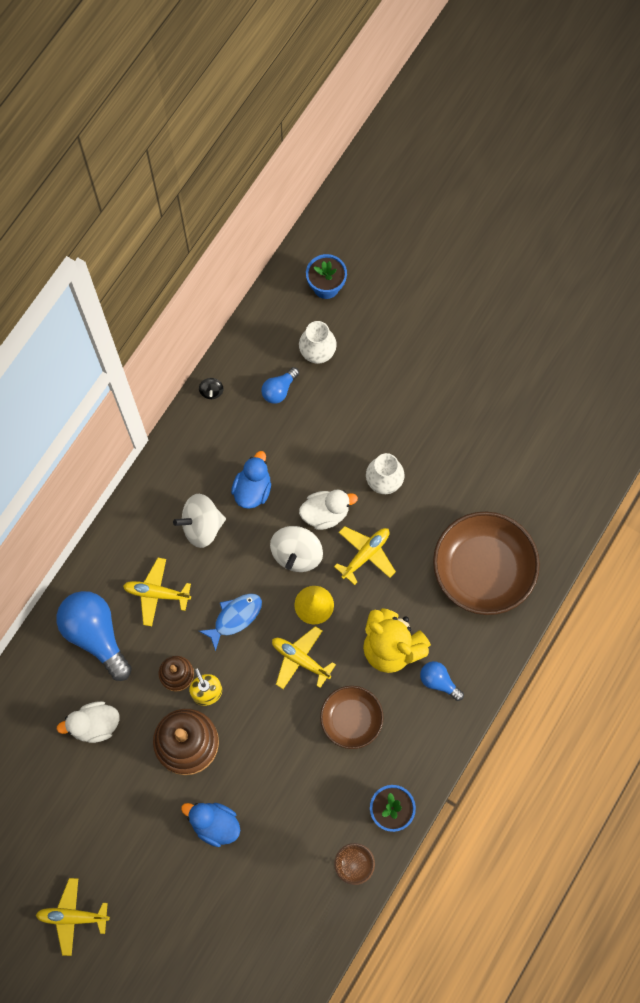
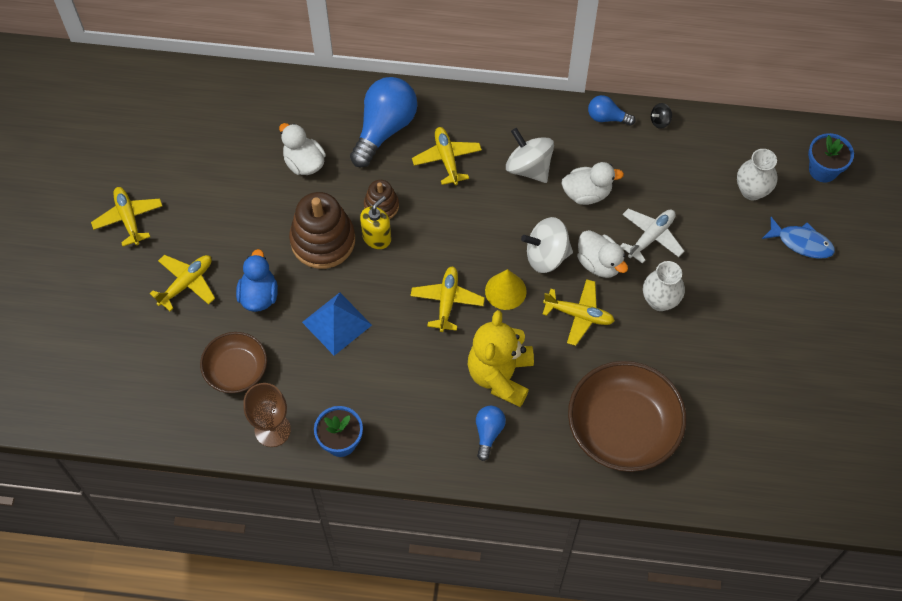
camera: 65 degrees right, 10 degrees down
(170, 887) = (186, 283): none -> yellow plane
(235, 617) = (458, 230): blue fish -> blue fish (801, 242)
(252, 489) = (587, 193): blue duck -> white duck
(276, 765) = (337, 323): none -> blue pyramid
(279, 390) = (696, 174): blue light bulb -> blue light bulb (607, 117)
(321, 458) = (651, 237): none -> white plane
(351, 719) = (412, 369): brown bowl -> brown bowl (236, 370)

